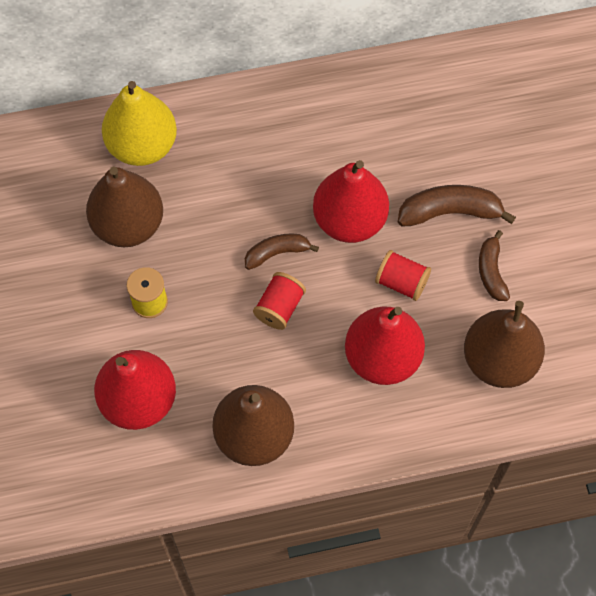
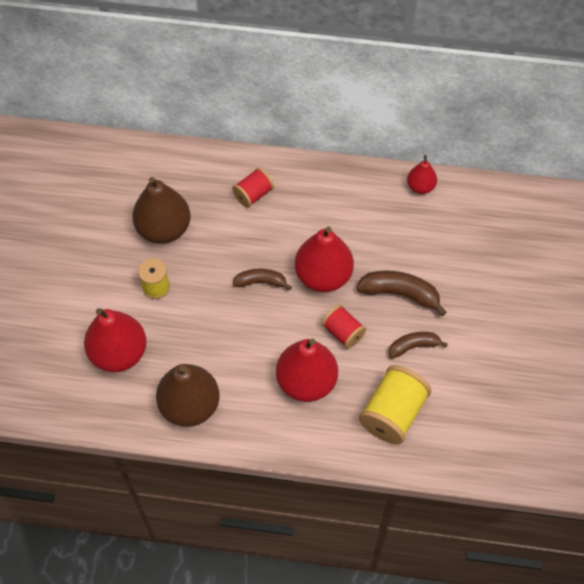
camera: 20 degrees right, 5 degrees down
(142, 146) = (197, 178): yellow pear -> none
(279, 307) = (246, 321): red spool -> red spool (253, 194)
(421, 71) = (420, 187): none -> red pear
(491, 271) = (413, 346): brown banana -> brown banana turned 60 degrees clockwise
(499, 361) = (393, 413): brown pear -> yellow spool

